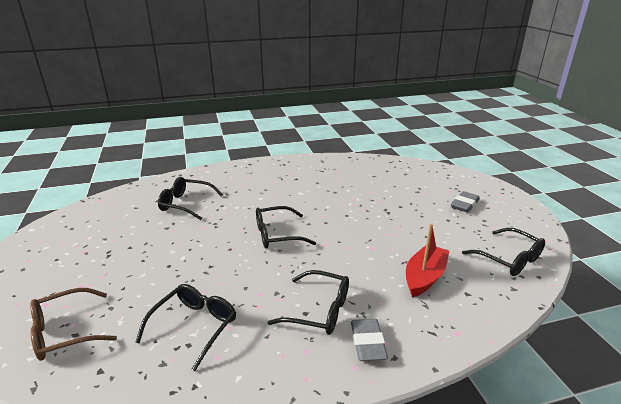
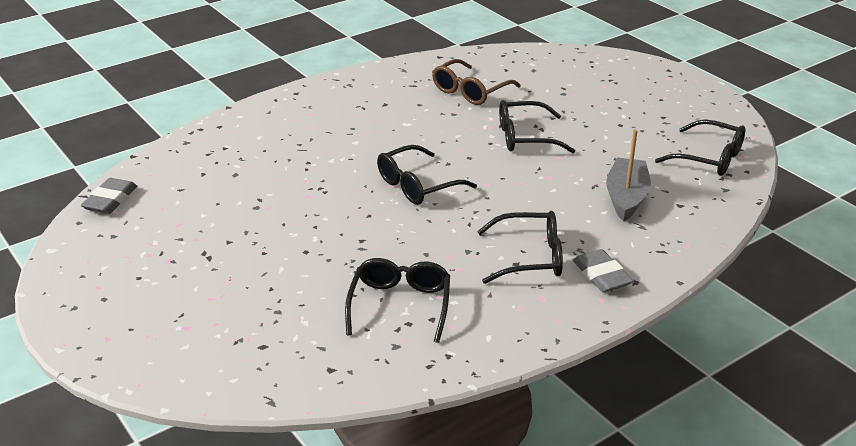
camera: 20 degrees left, 5 degrees up
(66, 332) = (249, 346): brown glasses -> brown glasses (471, 91)
(186, 204) = (254, 170): black glasses -> black glasses (526, 137)
(424, 277) = (626, 198): red boat -> grey boat
(464, 204) = (631, 101): grey eraser -> grey eraser (110, 200)

